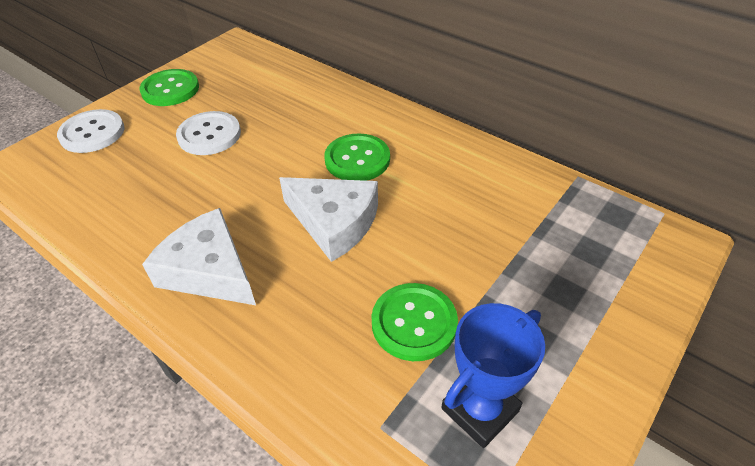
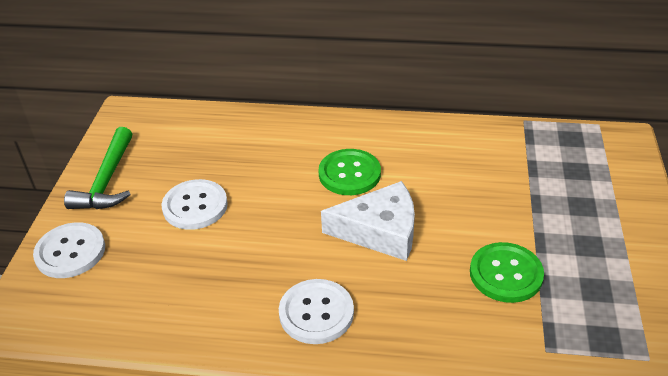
camera: 30 degrees left, 5 degrees down
(170, 89) = (107, 180): green button -> green hammer
(209, 270) = (316, 313): white cheese -> white button
(480, 410) = (596, 306): blue trophy -> none

